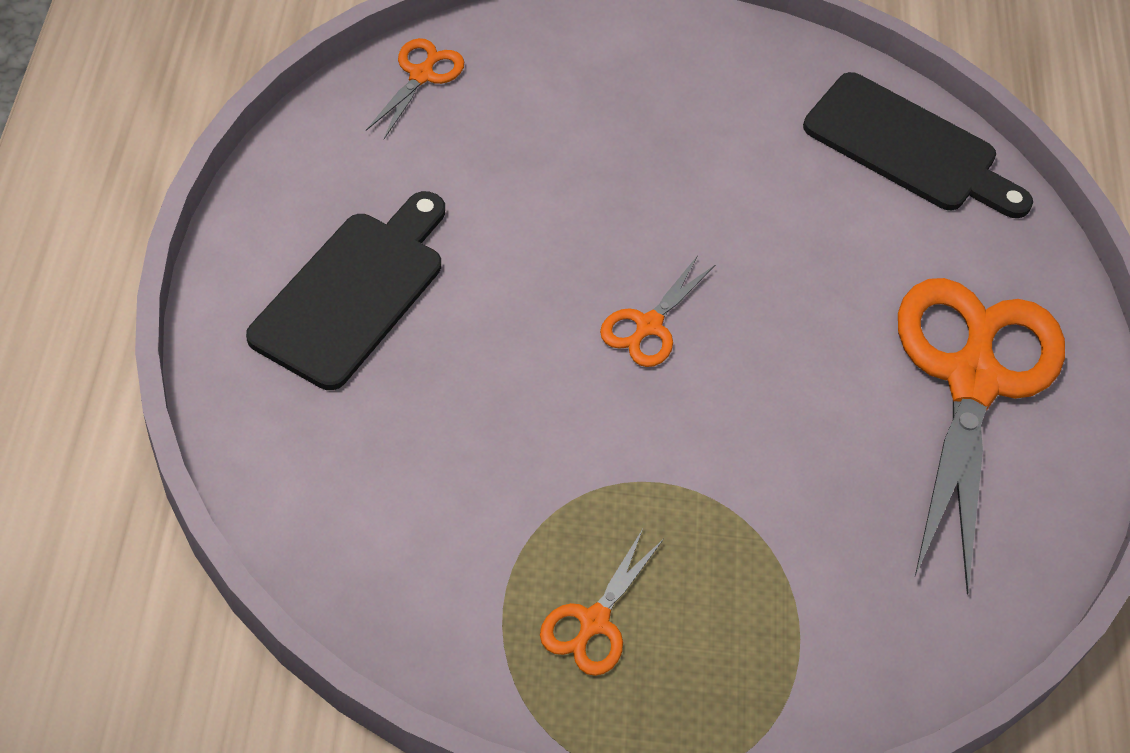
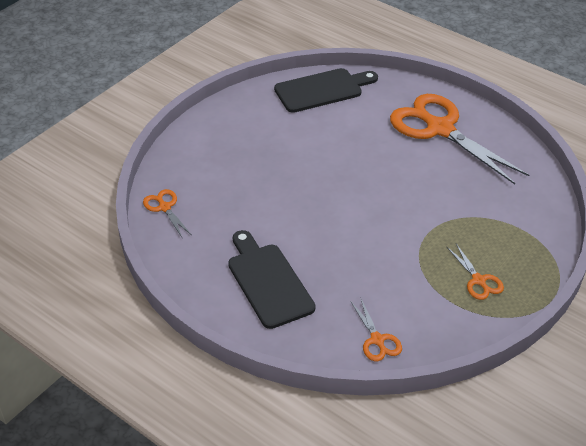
camera: 50 degrees left, 10 degrees down
(648, 326) = (353, 201): orange scissors -> orange scissors (377, 340)

